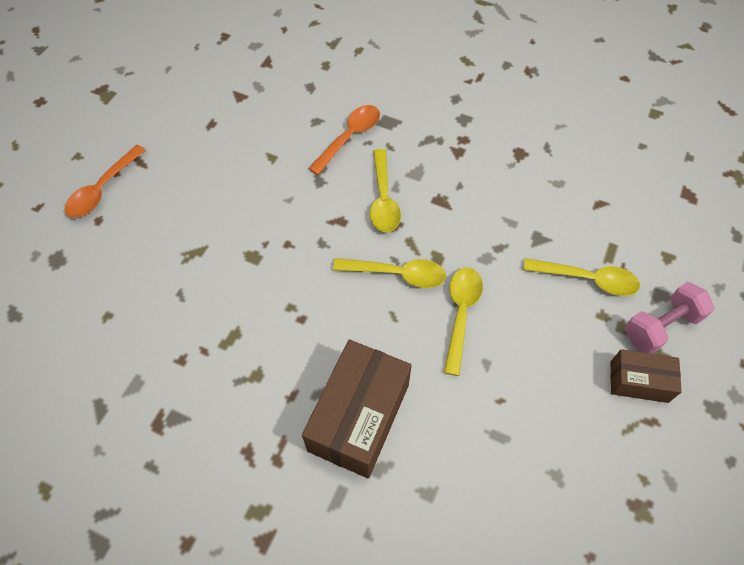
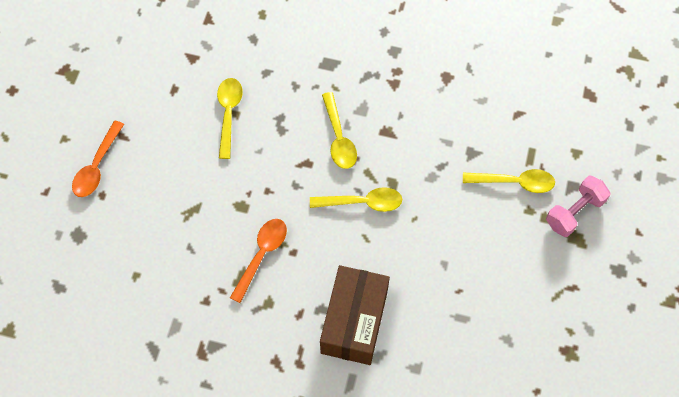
camera: 10 degrees left, 5 degrees up
(349, 137) = (298, 84): orange spoon -> orange spoon (261, 255)
(461, 314) = (418, 227): yellow spoon -> yellow spoon (228, 114)
(638, 381) = (561, 259): brown box -> none

